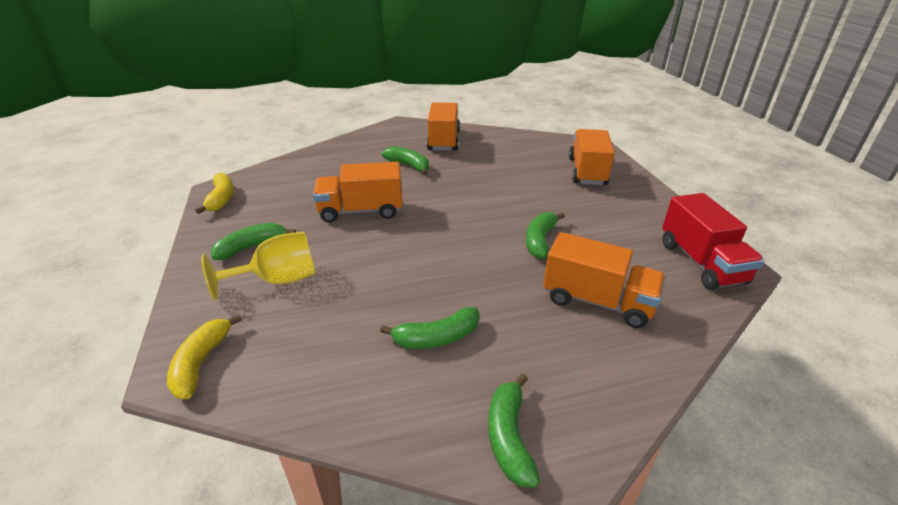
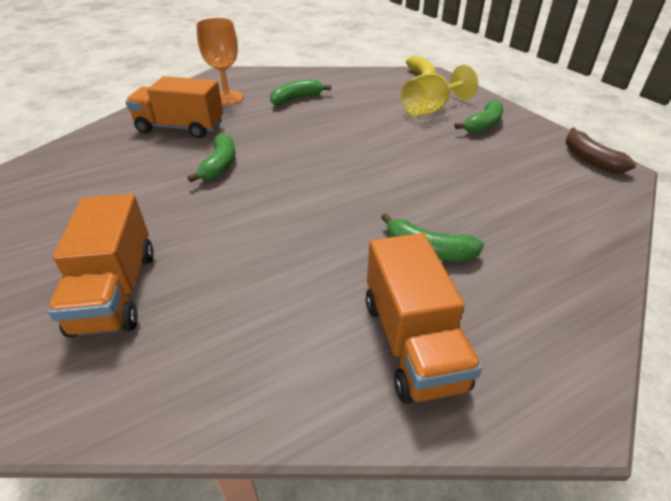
camera: 165 degrees right, 5 degrees up
(222, 198) = (590, 159): yellow banana -> brown banana
(361, 211) = (425, 168): orange truck -> none
(509, 437) = (248, 77): green banana -> none
(545, 362) = (227, 98): none -> orange goblet
(701, 262) = (60, 167): red truck -> none

